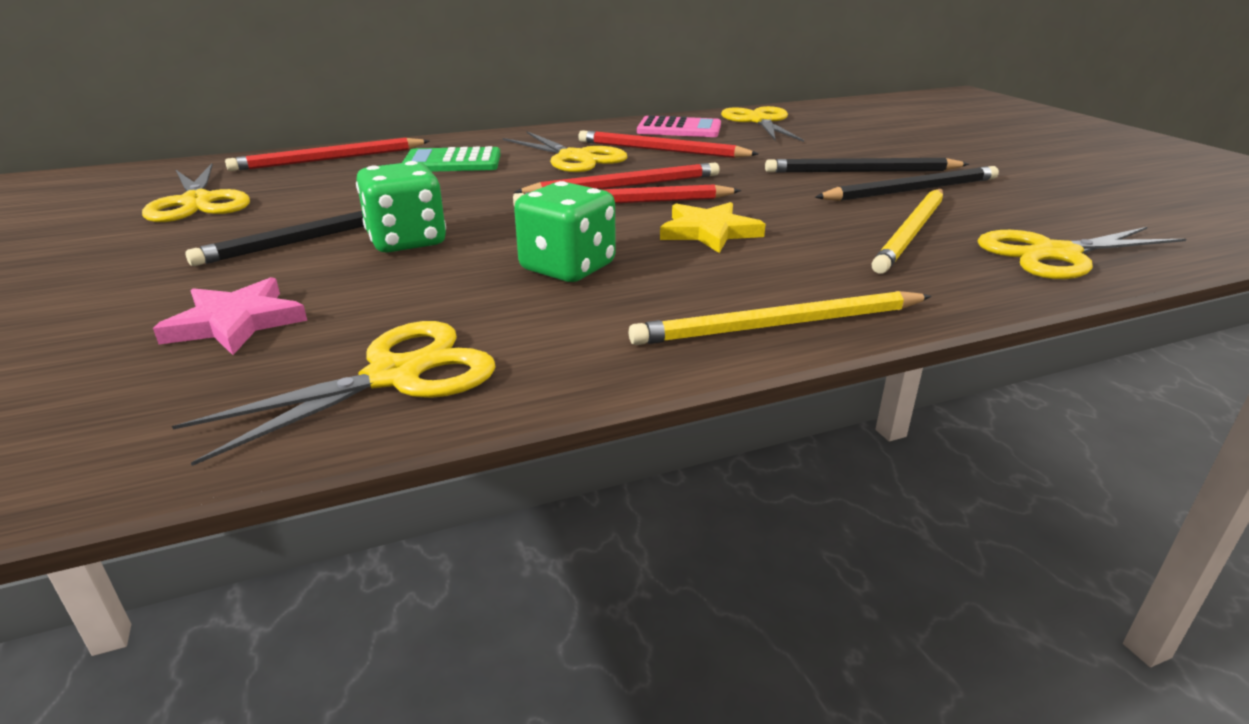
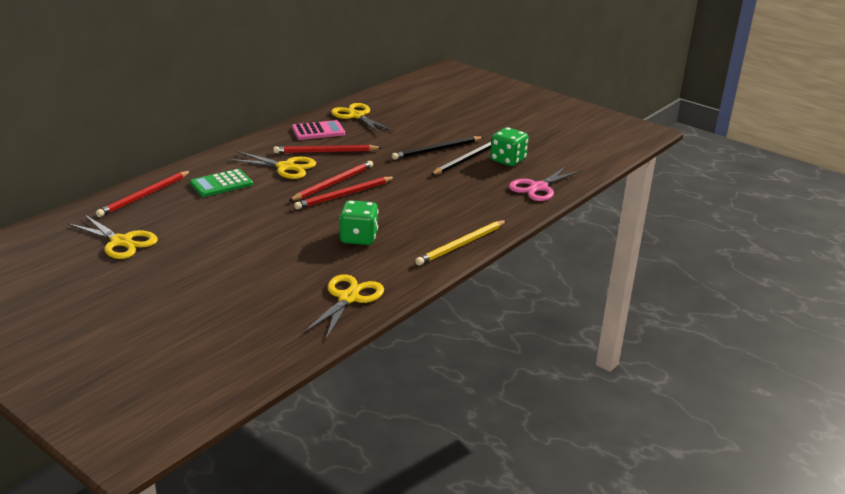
camera: 30 degrees left, 0 degrees up
(235, 322) = (255, 295): pink star -> none
(322, 236) = (224, 247): black pencil -> none
(406, 241) = (270, 240): green dice -> green dice (508, 160)
(709, 232) = (399, 205): yellow star -> none
(911, 233) = (480, 187): yellow pencil -> none
(1055, 254) = (538, 187): yellow scissors -> pink scissors

